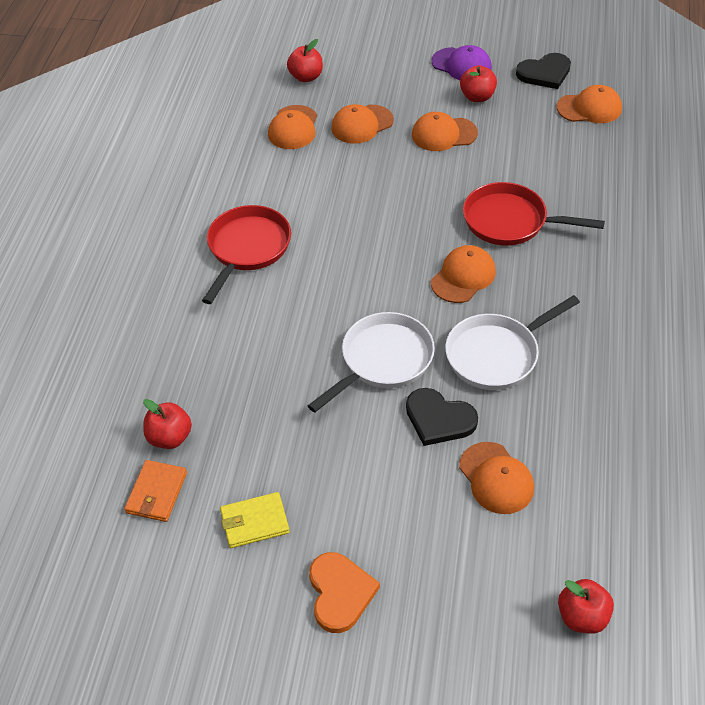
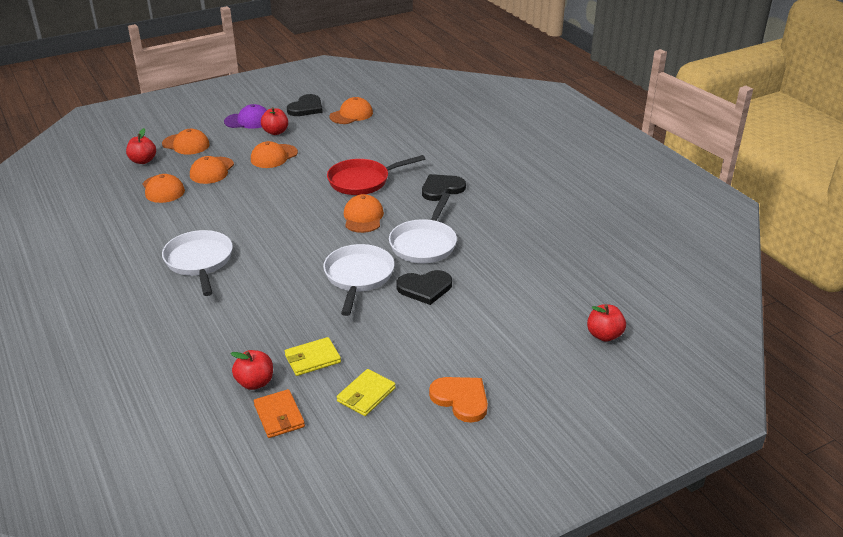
camera: 40 degrees left, 15 degrees down
(244, 442) = (312, 359): none -> yellow wallet
(247, 249) = (199, 261): red pan -> white pan
(496, 478) = (489, 299): orange cap -> orange cap (186, 144)
(593, 282) = (441, 189): none -> black heart

